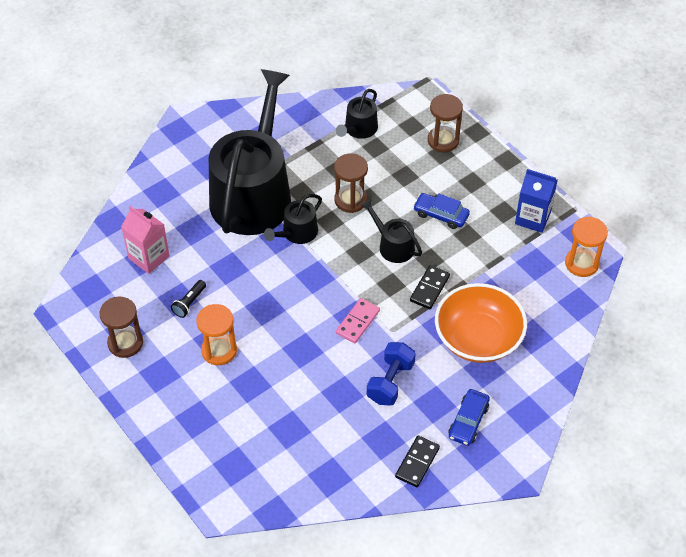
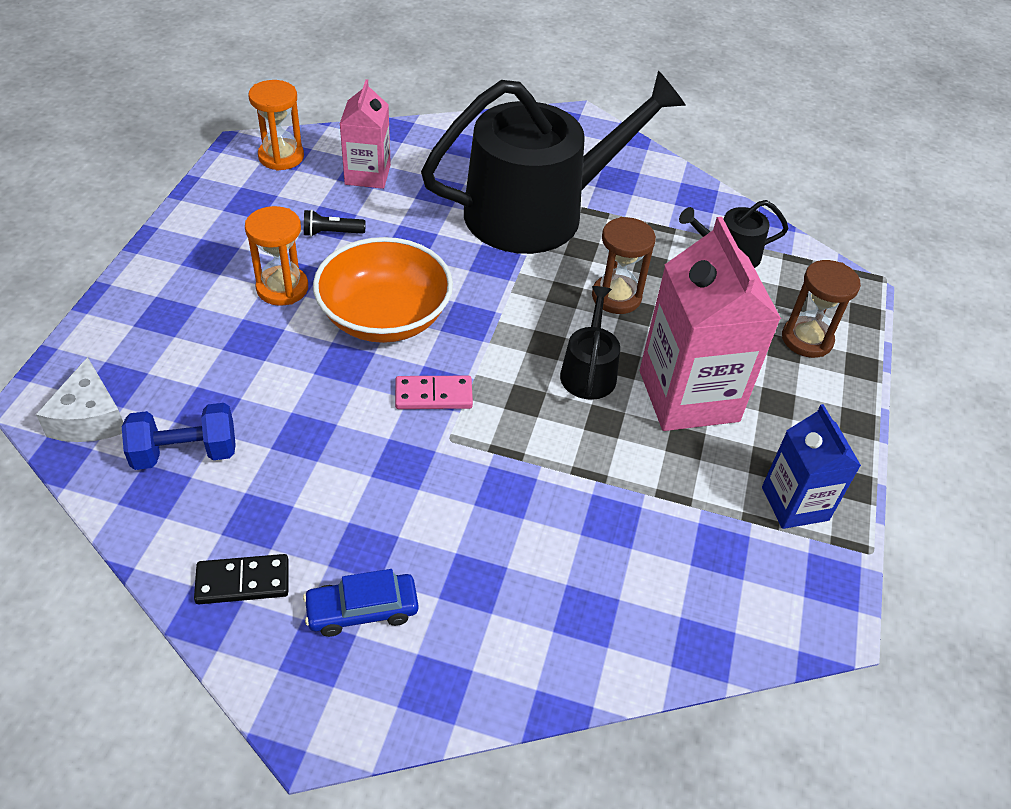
camera: 50 degrees right, 5 degrees down
(125, 343) = (233, 210): brown hourglass -> none
(254, 487) = (89, 418): none -> white cheese
(297, 233) = (517, 273): black watering can -> none
(390, 382) = (362, 479): blue dumbbell -> blue dumbbell (185, 453)
(429, 288) = (556, 444): black domino -> none
(441, 215) = (688, 396): blue car -> pink carton
(478, 338) = (522, 545): orange bowl -> orange bowl (385, 317)
(581, 263) = (781, 612): orange hourglass -> orange hourglass (281, 157)

